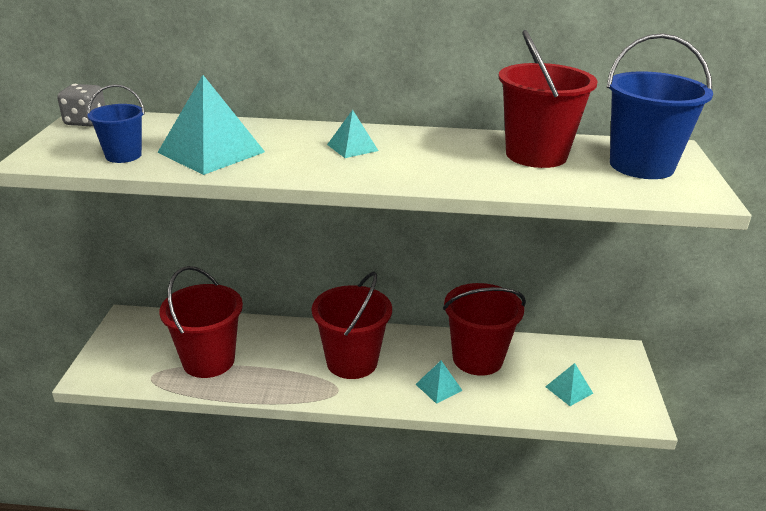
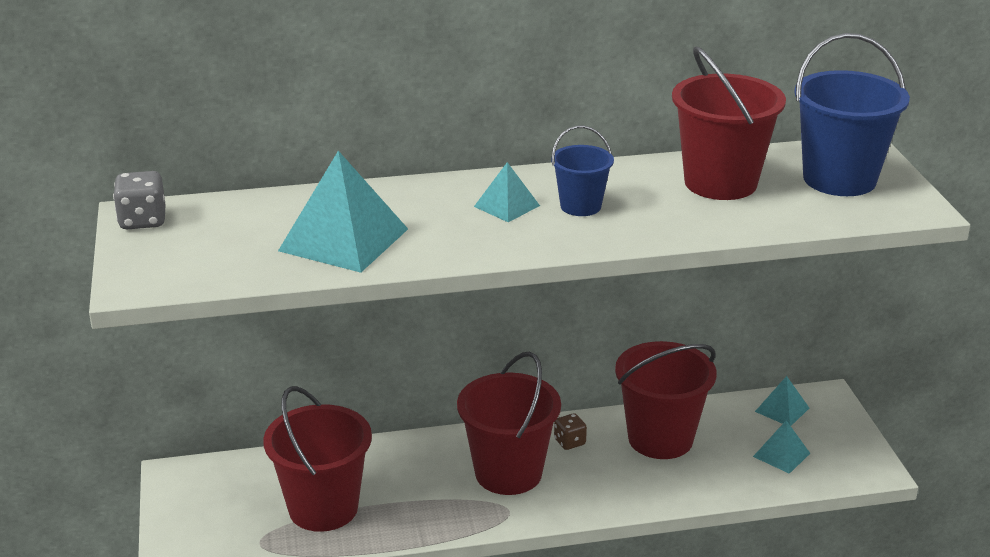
camera: 15 degrees left, 0 degrees up
(123, 155) = (240, 262): blue bucket -> blue bucket (580, 206)
(408, 348) = (569, 442): none -> brown dice
(438, 387) = (629, 482): turquoise pyramid -> turquoise pyramid (782, 409)

